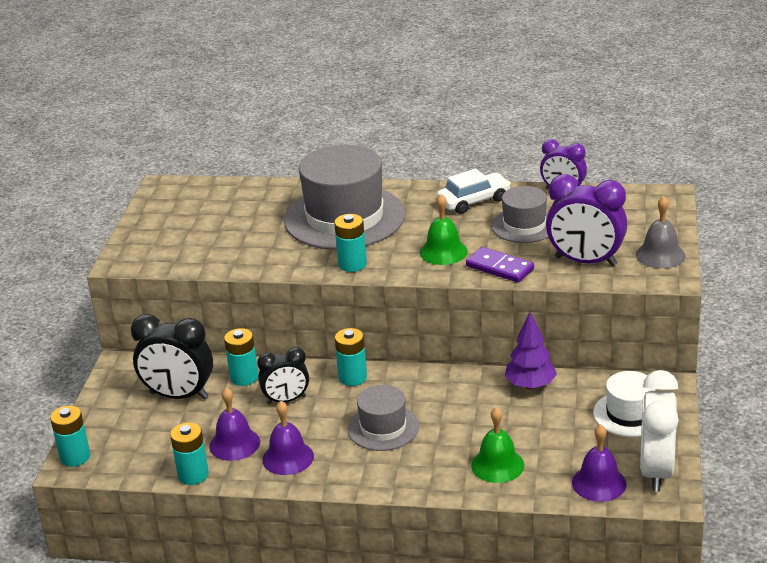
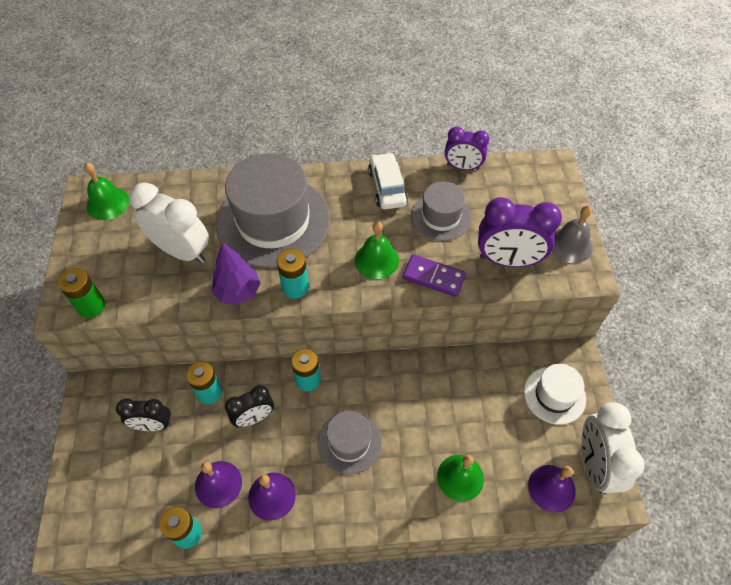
camera: 15 degrees left, 25 degrees up
(75, 457) = (67, 525): turquoise battery -> none
(147, 263) = (91, 306): none -> green battery
(179, 396) = (153, 425): black clock -> black clock, size x0.63
(180, 195) = (108, 203): none -> green bell
(245, 232) = (182, 251): none -> white clock
(474, 201) = (387, 187): white car -> white car turned 60 degrees counterclockwise
(530, 385) = (463, 370): purple tree -> purple tree (238, 292)

